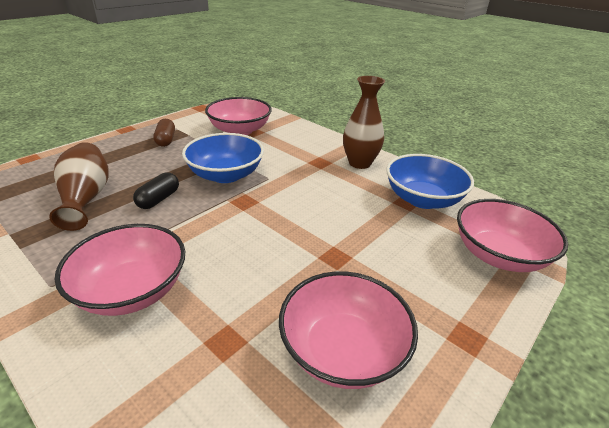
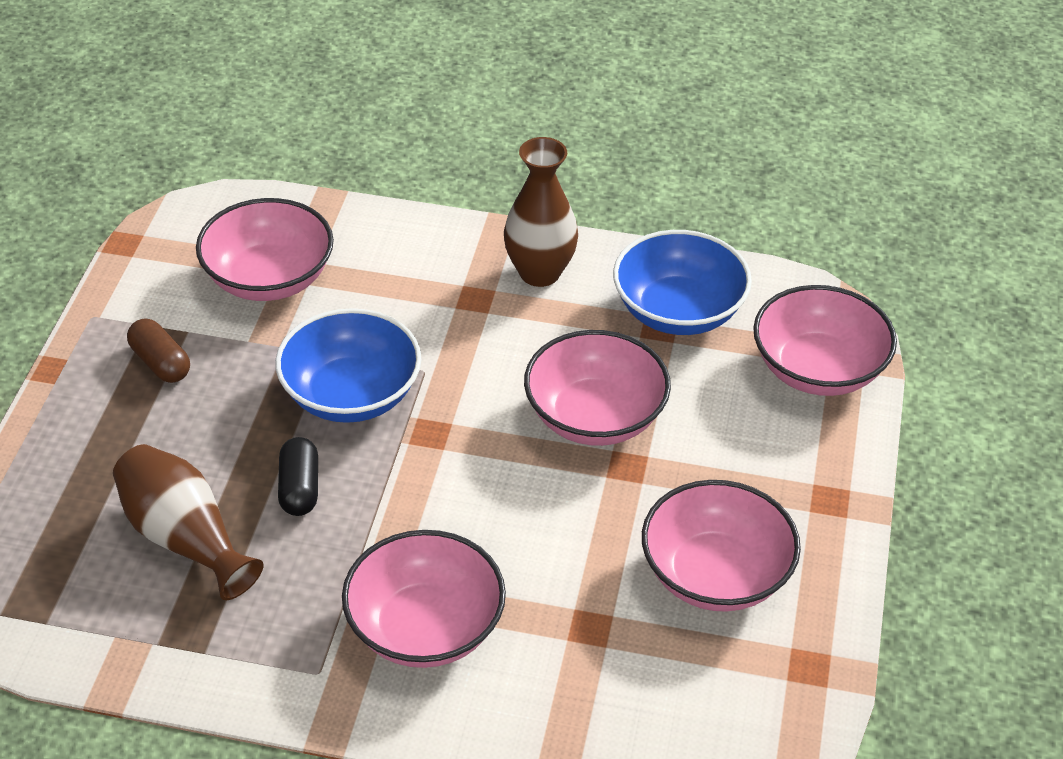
camera: 30 degrees left, 10 degrees up
(337, 226) = (595, 417): none -> pink bowl

